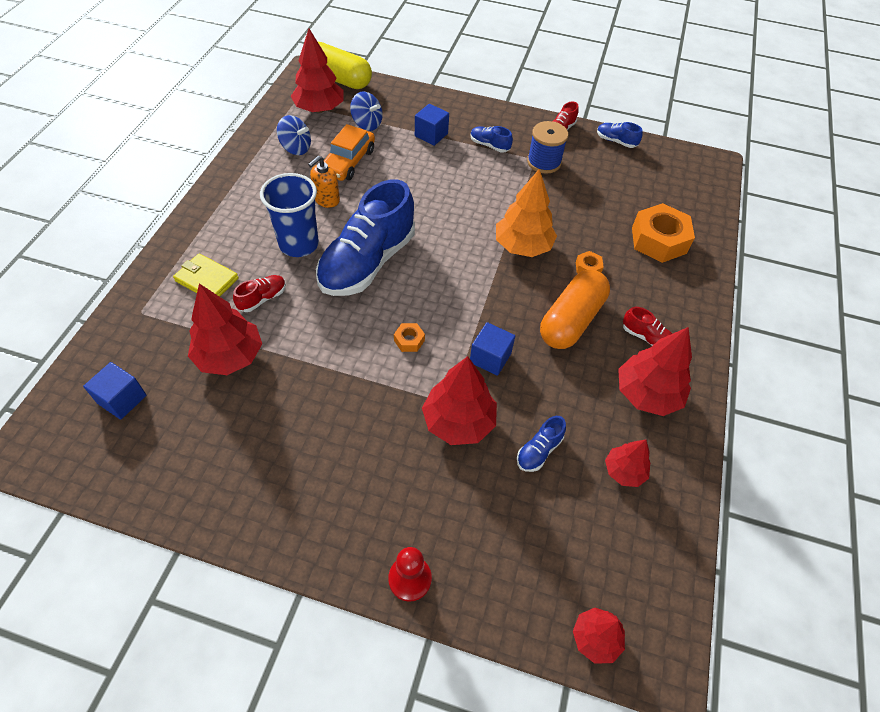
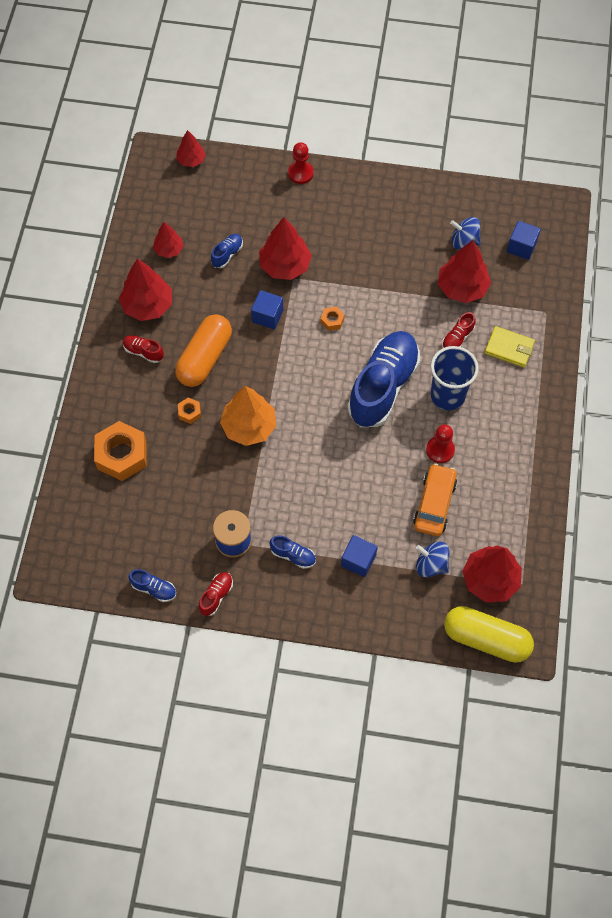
camera: 175 degrees right, 10 degrees up
(296, 148) = (493, 513): blue spinning top -> blue spinning top (464, 241)
(326, 200) = (440, 450): orange soap dispenser -> red pawn

